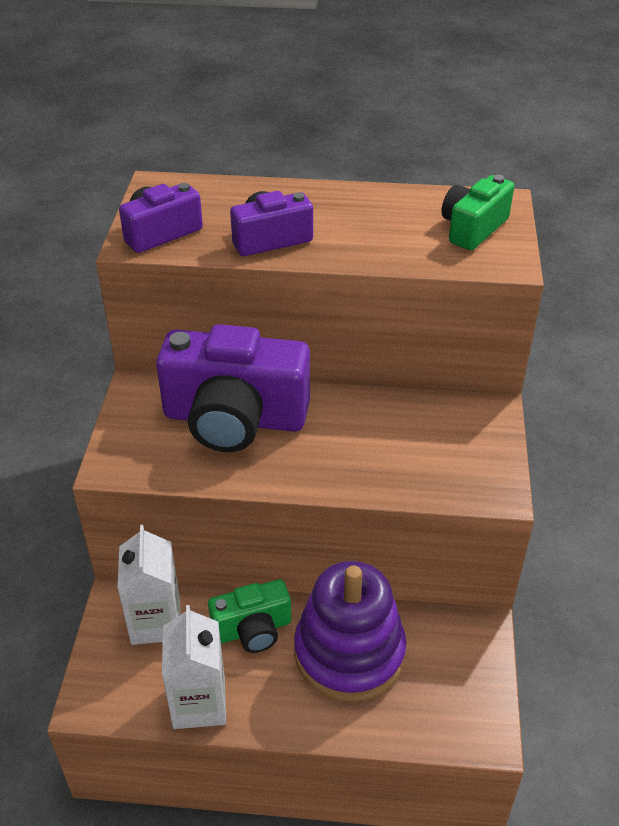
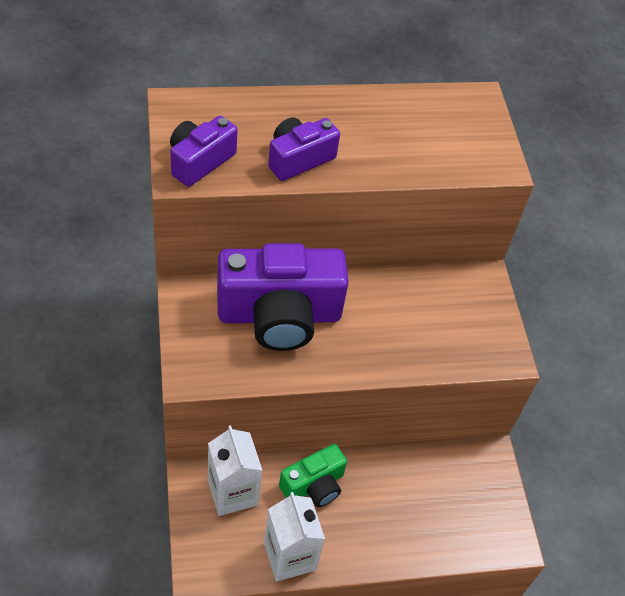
camera: 20 degrees left, 10 degrees up
(349, 652) = (395, 493): purple stacking toy -> none
(473, 228) = (464, 130): green camera -> none

